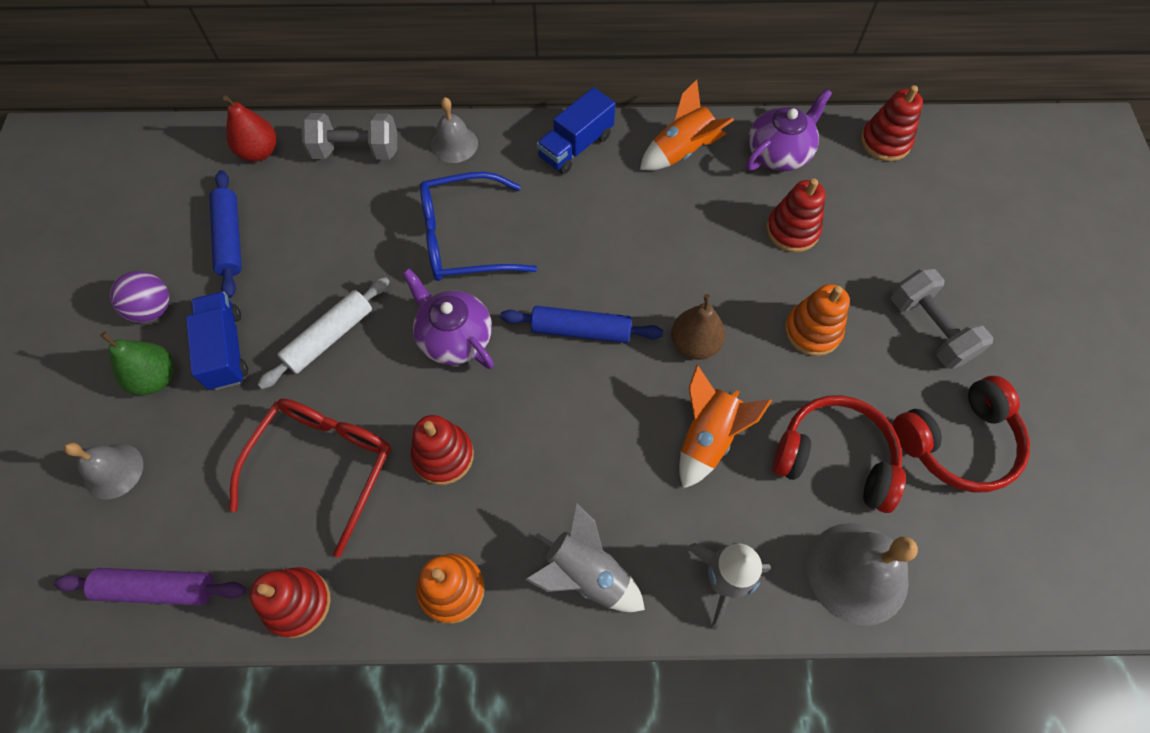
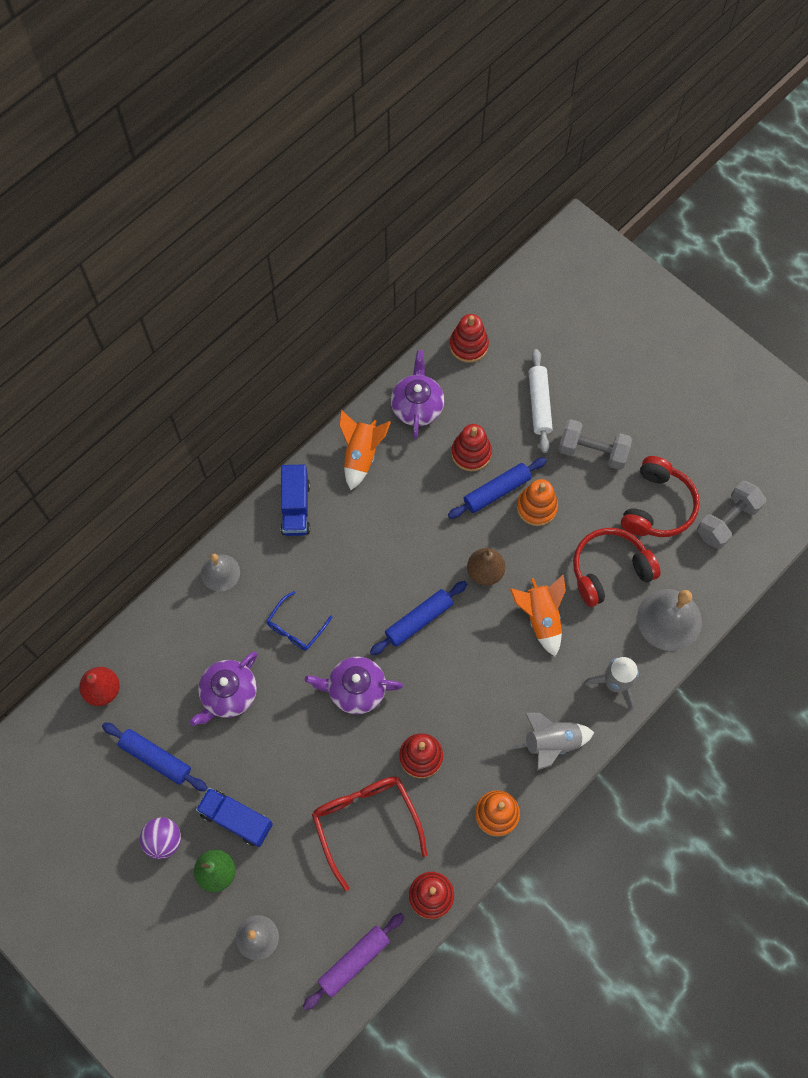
camera: 45 degrees left, 5 degrees up
(330, 337) = (287, 756): white rolling pin -> white rolling pin (539, 404)
(346, 242) = (228, 694): none -> purple teapot
(356, 151) = (164, 633): grey dumbbell -> grey dumbbell (727, 521)
(464, 239) = (295, 627): blue glasses -> blue glasses, size x0.58
(784, 283) = (497, 491): none -> blue rolling pin

